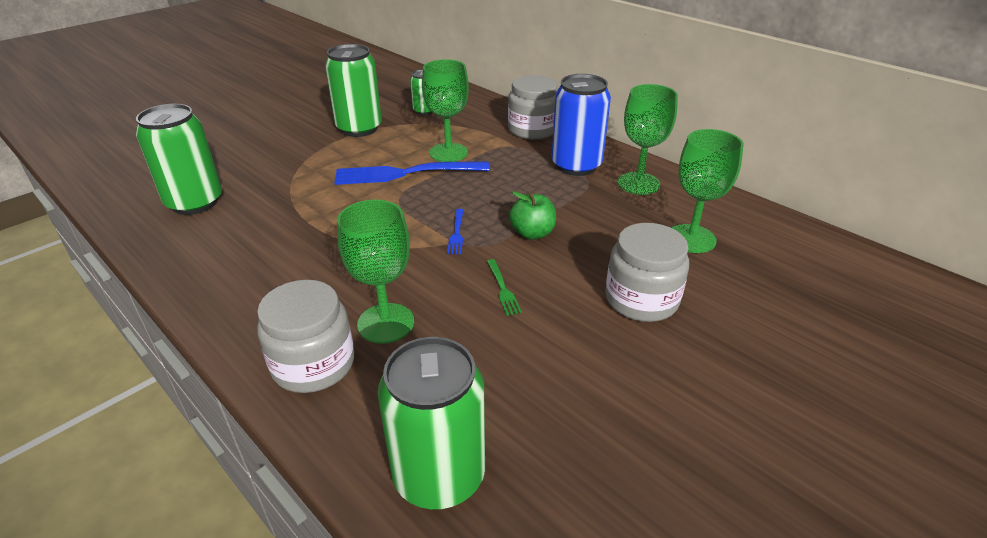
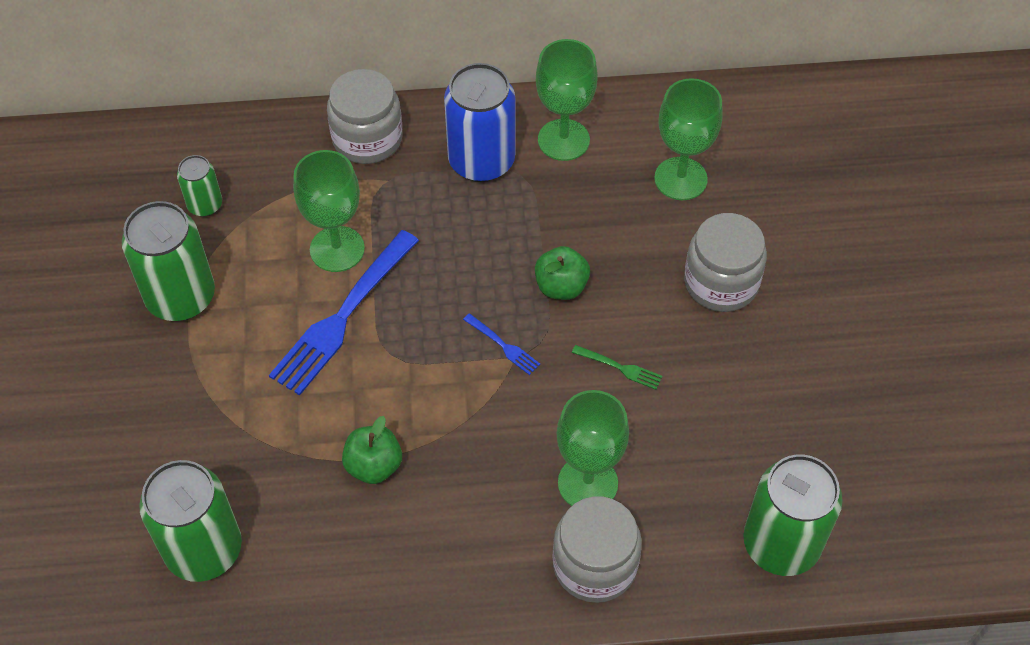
camera: 50 degrees left, 20 degrees up
(309, 229) = (374, 465): none -> green apple

